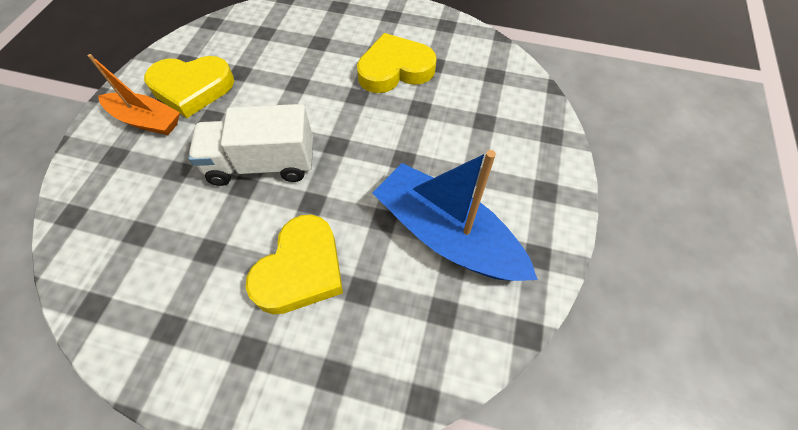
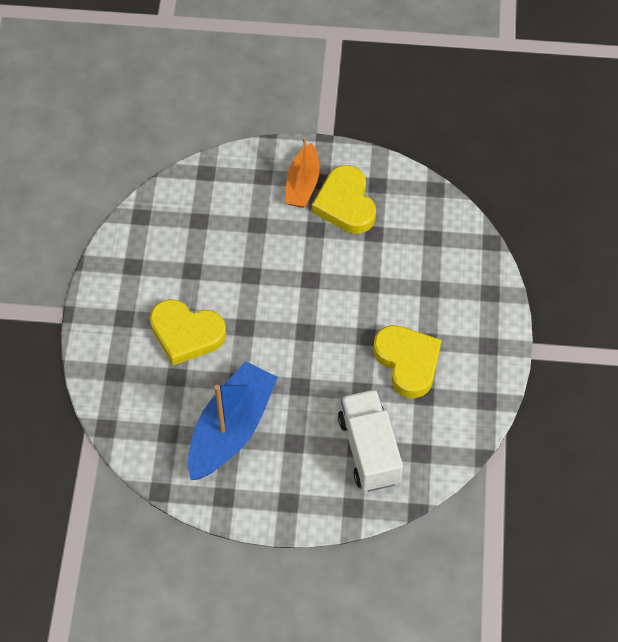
camera: 80 degrees right, 0 degrees up
(262, 164) = (274, 282): white truck -> white truck (369, 450)

